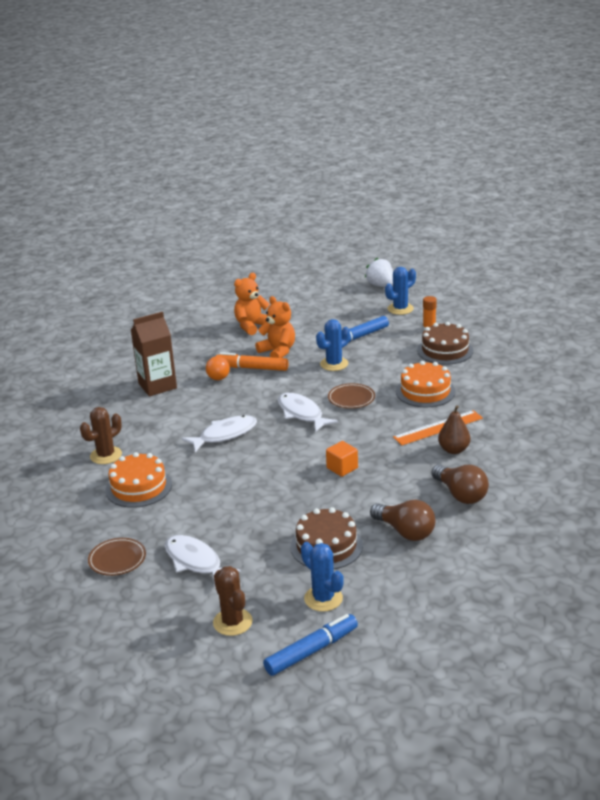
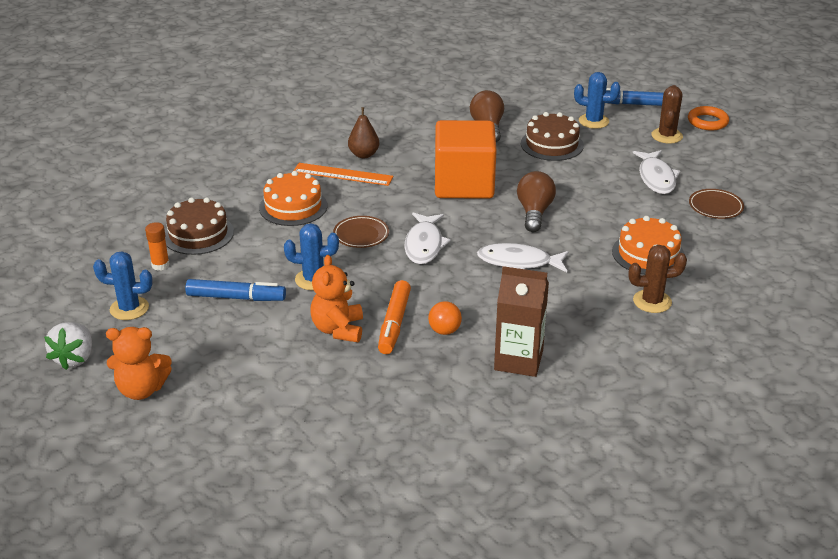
camera: 140 degrees left, 5 degrees up
(208, 672) = (707, 122): none -> orange ring
(252, 326) = (307, 388): orange teddy bear -> orange teddy bear (141, 389)
(252, 368) = (394, 323): orange marker -> orange marker turned 45 degrees clockwise
(323, 598) = (593, 121): blue cactus -> blue cactus turned 75 degrees counterclockwise
(342, 468) = (464, 184): orange cube -> orange cube, size x2.46
(460, 494) = (414, 128): brown light bulb -> brown light bulb (534, 212)

